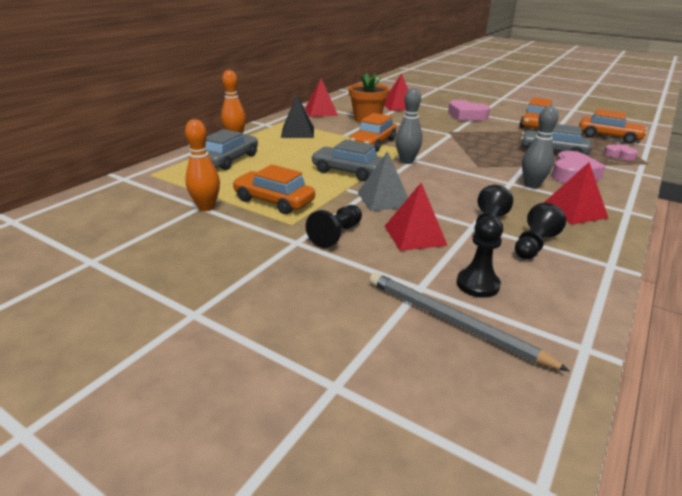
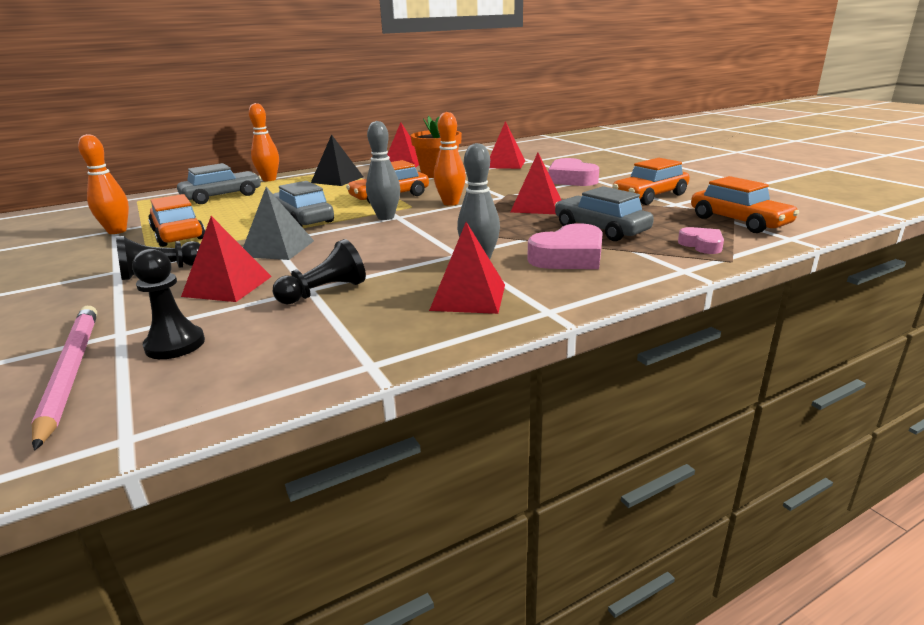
camera: 30 degrees right, 5 degrees down
(427, 144) = (450, 203): none -> orange bowling pin
(453, 322) = (71, 371): grey pencil -> pink pencil
(486, 139) = (536, 206): none -> red pyramid
(534, 245) = (327, 322): black pawn -> none

